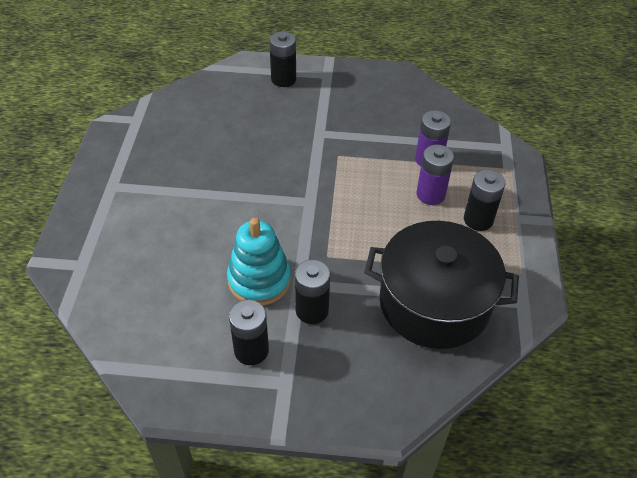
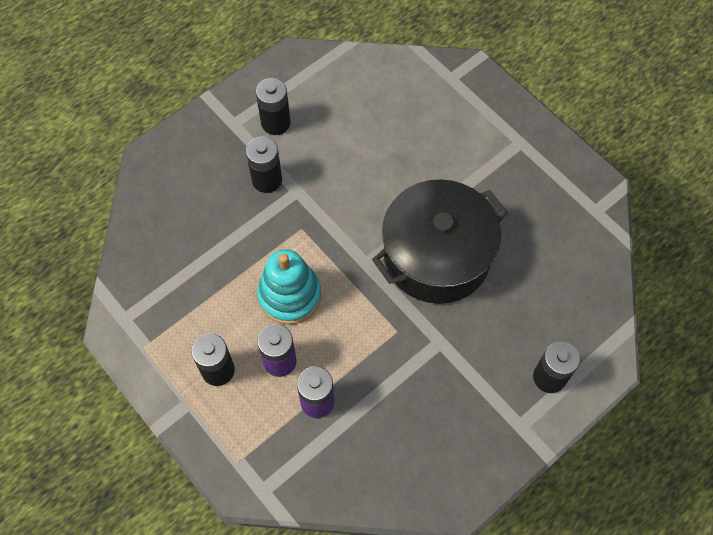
camera: 135 degrees right, 15 degrees up
(259, 280) = (326, 169): turquoise stacking toy -> turquoise stacking toy (290, 295)
(434, 303) = (188, 260): black pot -> black pot (436, 256)

